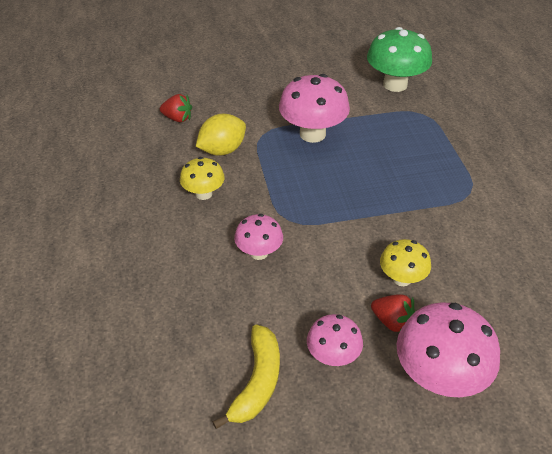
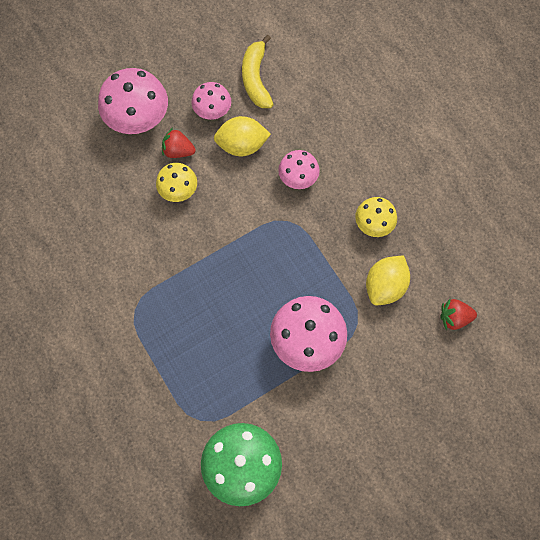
camera: 160 degrees right, 25 degrees up
(309, 304) = (242, 145): none -> yellow lemon

